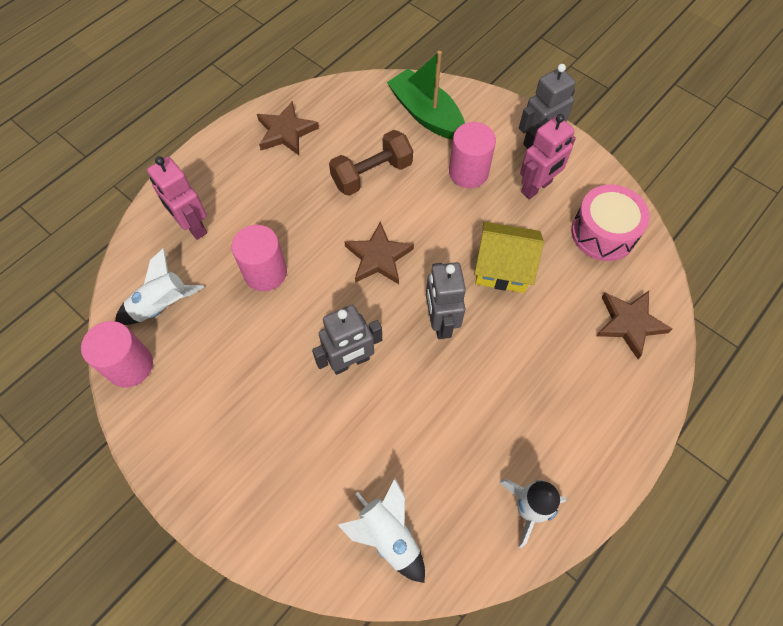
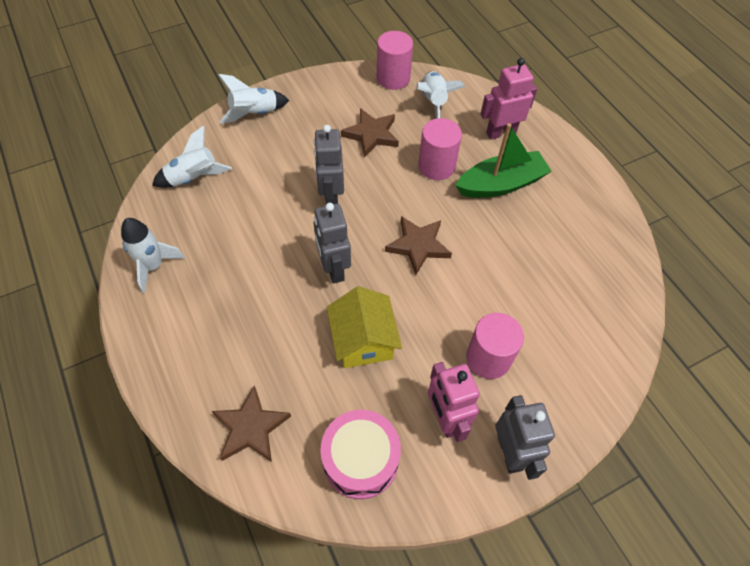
camera: 110 degrees right, 5 degrees down
(249, 515) = (254, 113): none -> white rocket
(286, 132) = (588, 219): brown star -> brown star (371, 134)
(372, 174) = (513, 271): brown dumbbell -> none
(426, 114) = (581, 348): green boat -> green boat (501, 184)
(440, 322) = (334, 268): grey robot -> grey robot turned 120 degrees counterclockwise
(502, 268) = (363, 340): yellow house -> yellow house turned 45 degrees counterclockwise

